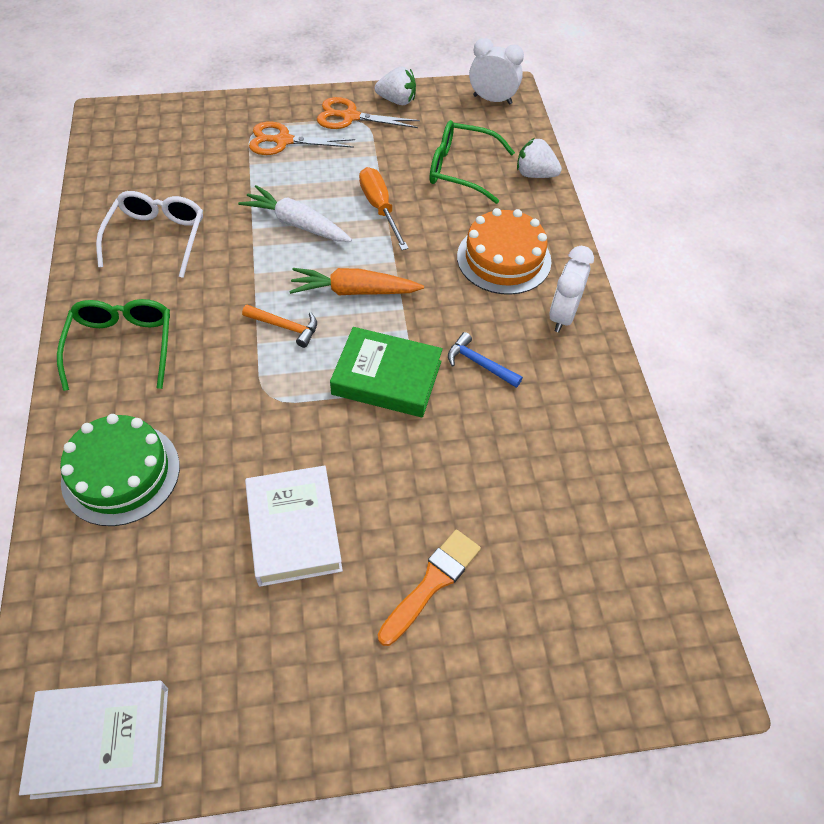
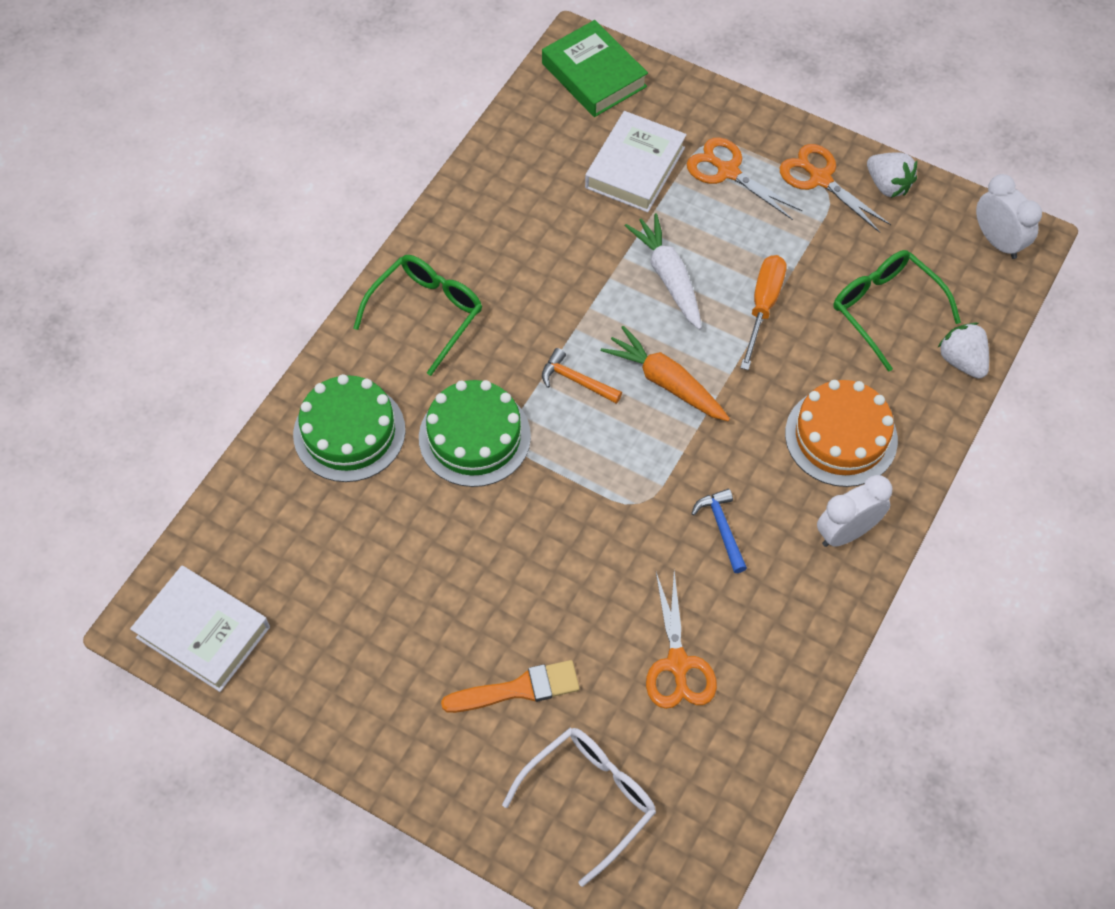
camera: 40 degrees right, 5 degrees up
(157, 237) = (530, 217): white glasses -> white glasses (590, 798)
(236, 412) = (474, 437): none -> green cake
(285, 327) = (576, 380): orange hammer -> orange hammer turned 150 degrees clockwise
(294, 529) = (446, 570): white book -> white book (635, 168)
(387, 378) = (626, 487): green book -> green book (594, 75)
(533, 478) = (678, 664): none -> orange scissors

